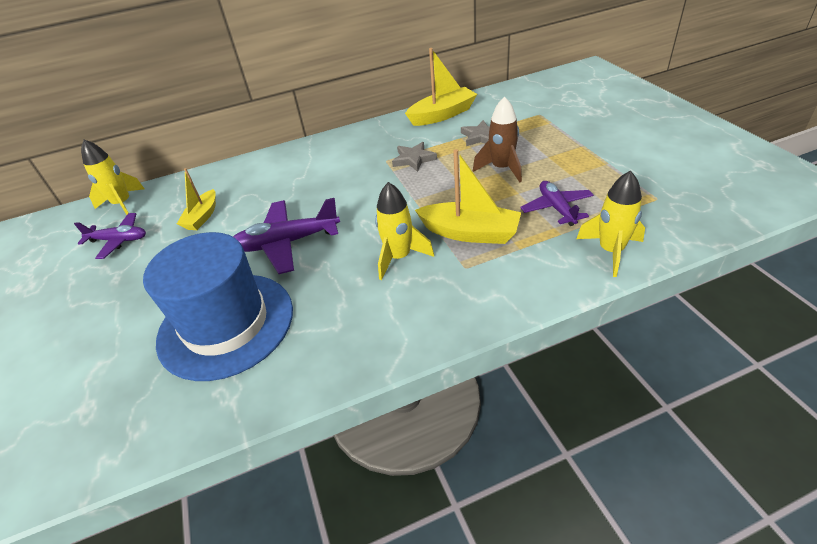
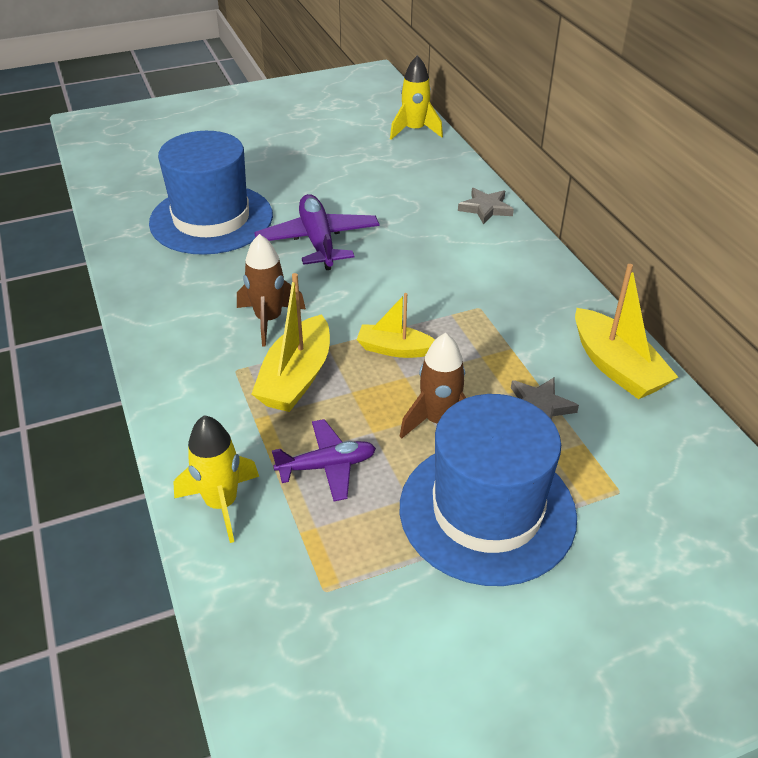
camera: 85 degrees right, 0 degrees up
(119, 240) = (352, 141): purple plane -> none
(202, 217) = (380, 182): yellow boat -> yellow boat (395, 349)
(399, 257) = (269, 320): yellow rocket -> brown rocket
(413, 159) = (478, 333): grey star -> grey star (485, 208)
(570, 149) = (487, 511): none -> blue hat

